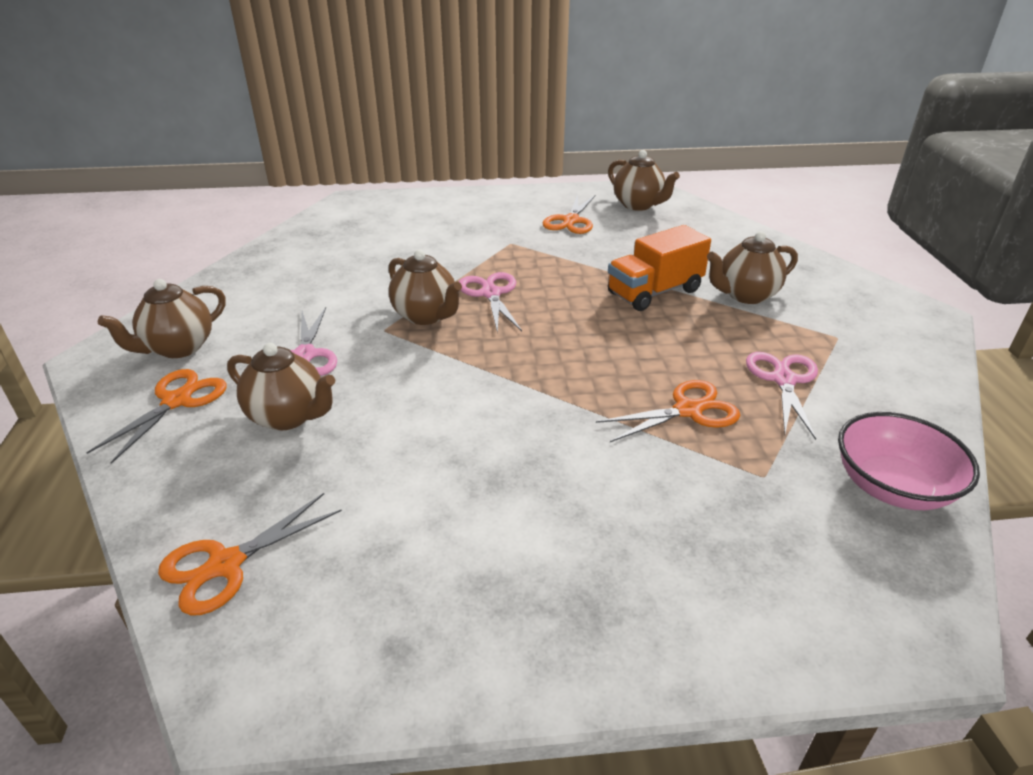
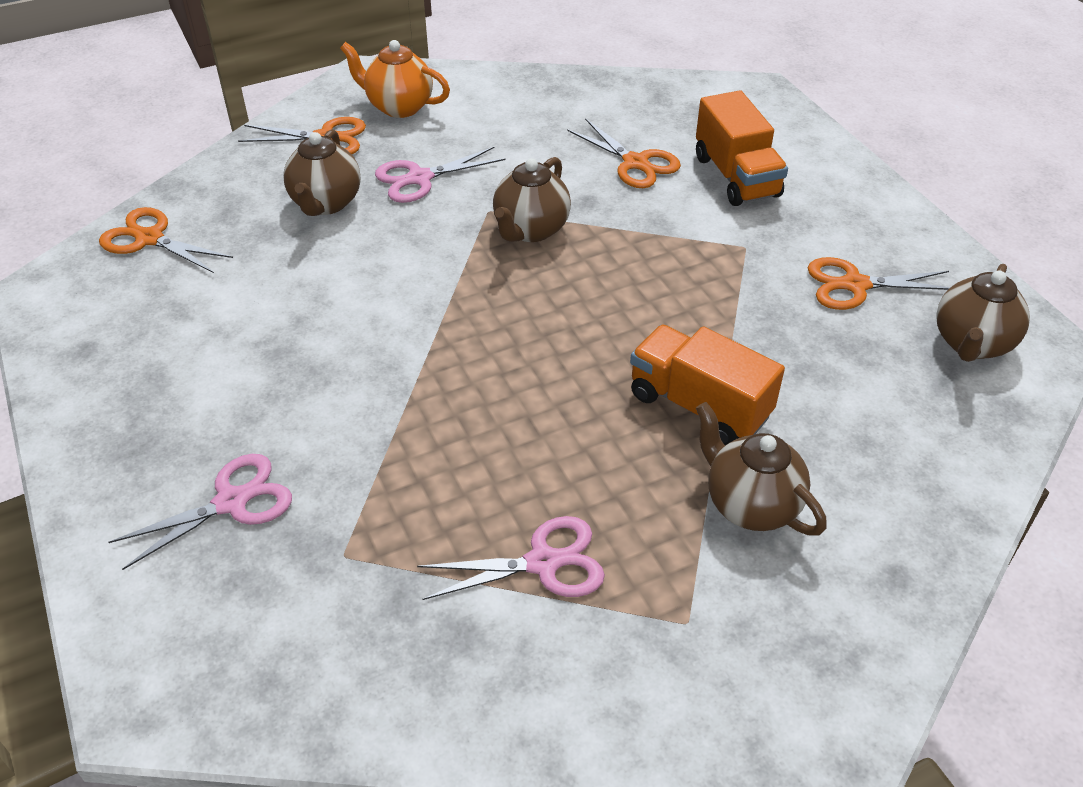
camera: 70 degrees right, 10 degrees up
(179, 348) = (399, 107): brown teapot -> orange teapot
(435, 229) = (736, 176): none -> orange truck
(490, 294) = (605, 263): pink scissors -> pink scissors (231, 502)
(688, 410) = (440, 475): orange scissors -> orange scissors (635, 163)
(892, 486) = (359, 680): pink bowl -> none

